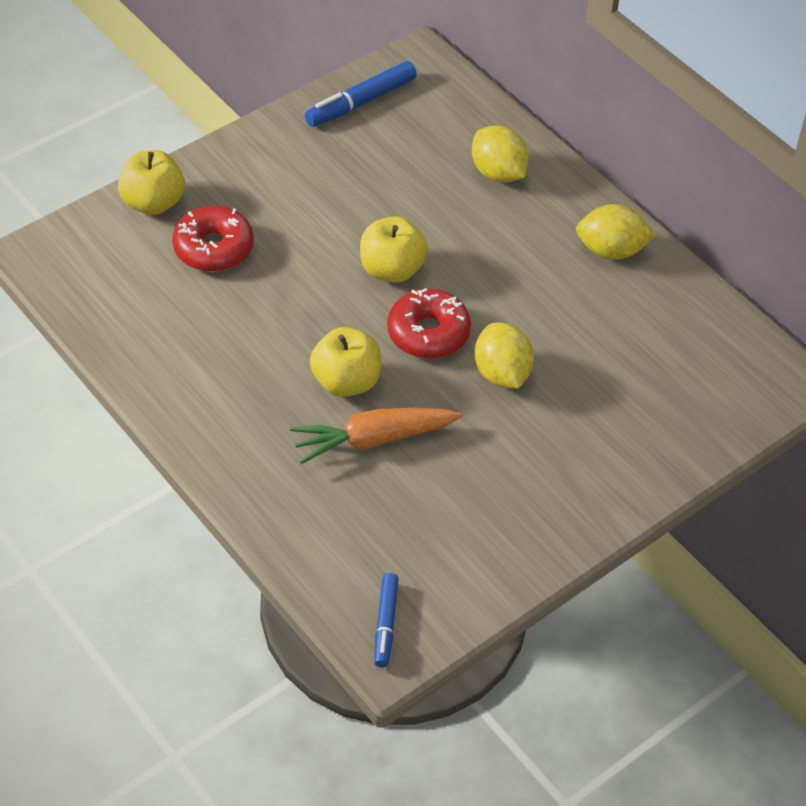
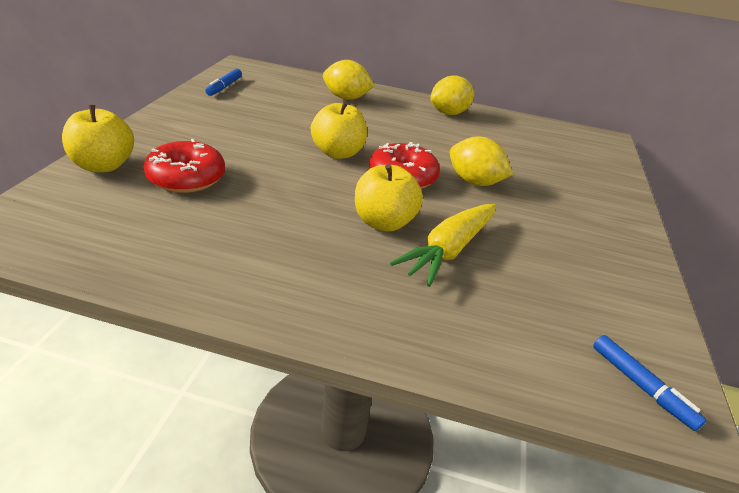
camera: 40 degrees left, 15 degrees down
(361, 102) = (224, 87): blue marker -> blue marker, size x0.64
(374, 439) = (448, 250): orange carrot -> yellow carrot

